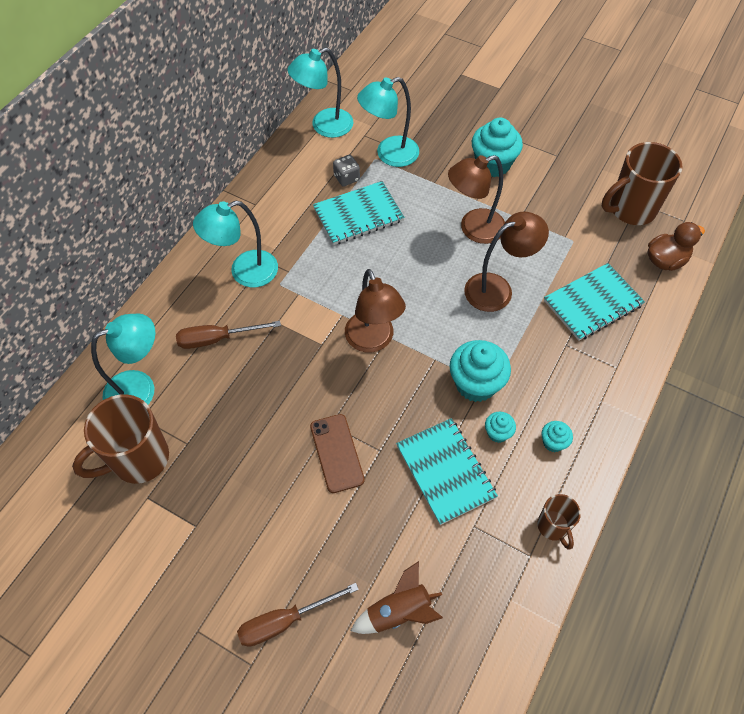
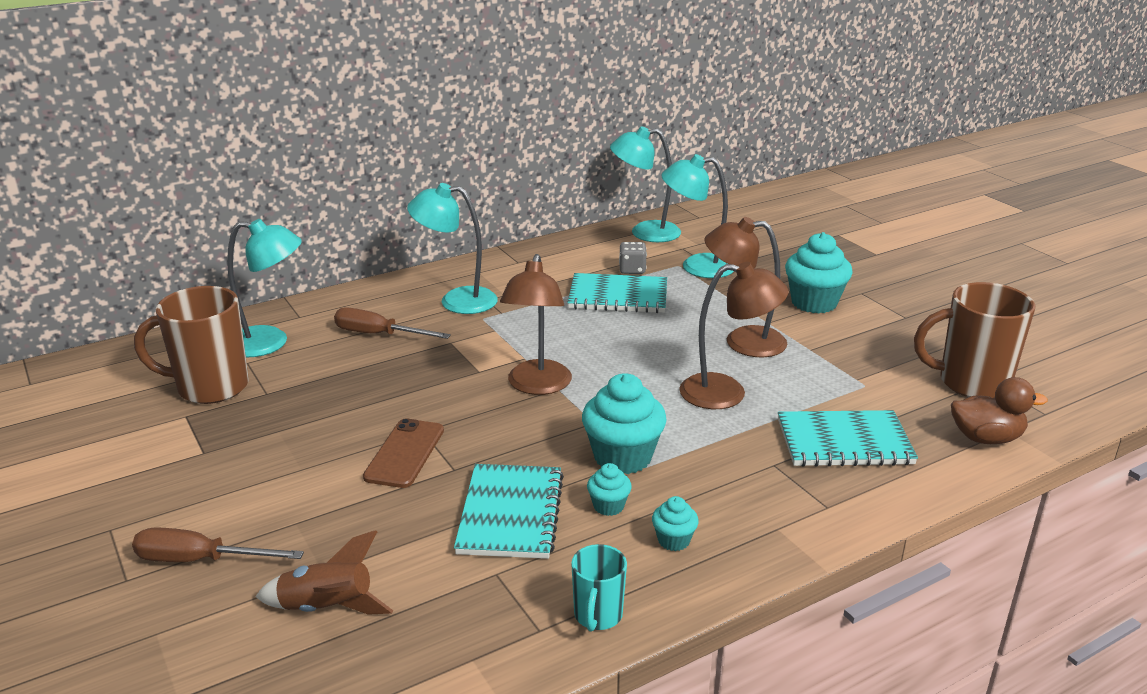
camera: 30 degrees right, 30 degrees down
(553, 527) = (597, 616): brown mug -> turquoise mug

